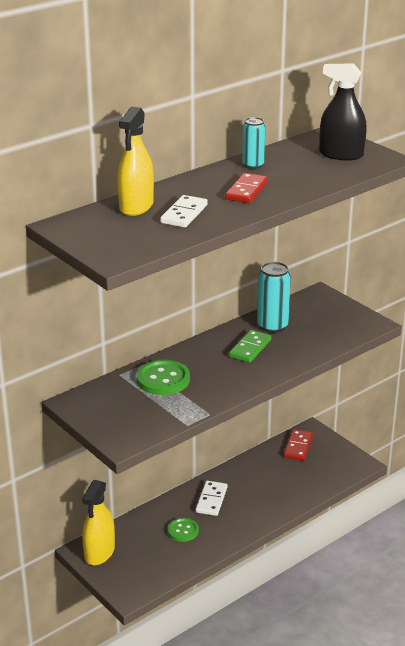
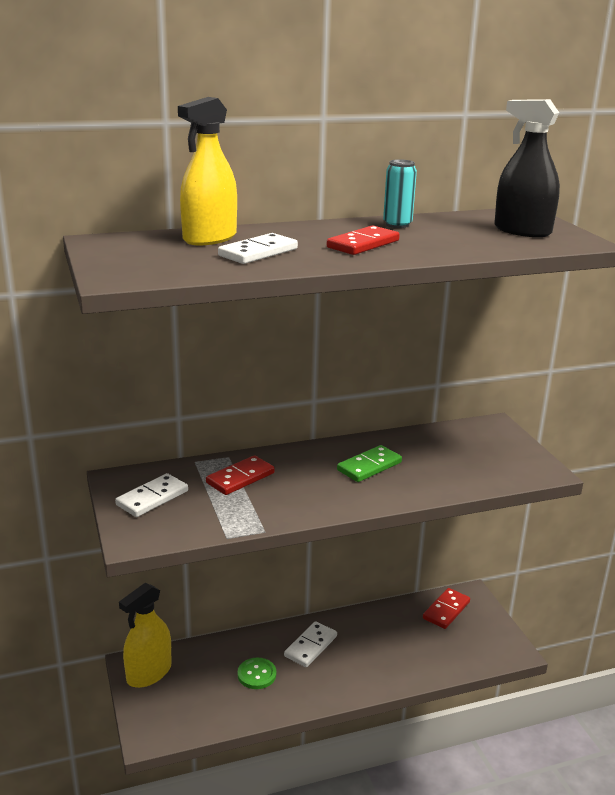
camera: 20 degrees right, 5 degrees down
(110, 410) = (152, 498): none -> white domino
(163, 379) = (240, 478): green button -> red domino
(272, 326) = (413, 448): turquoise can -> none

